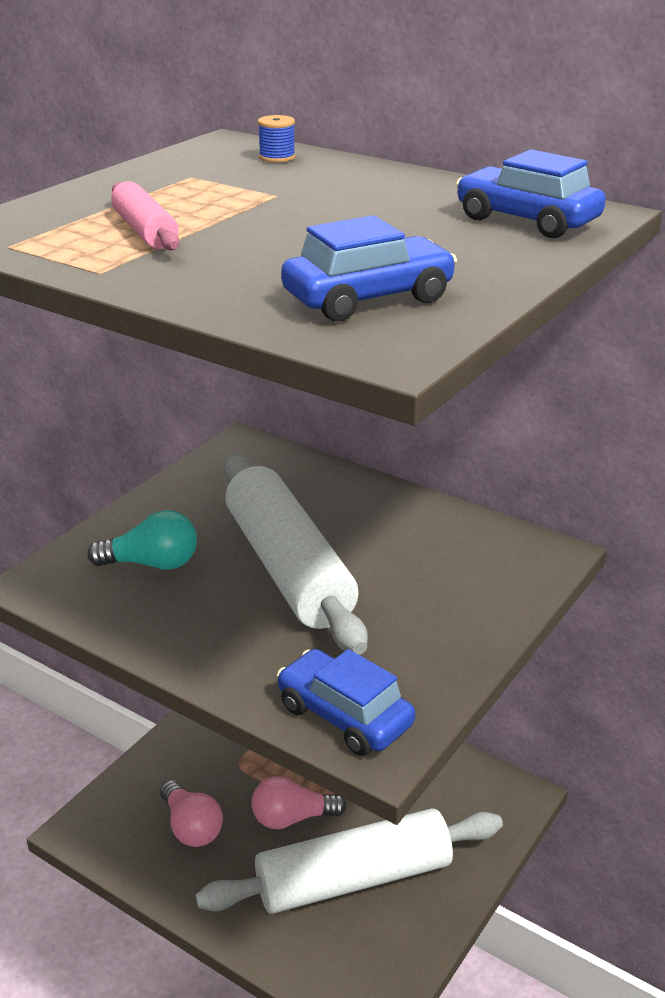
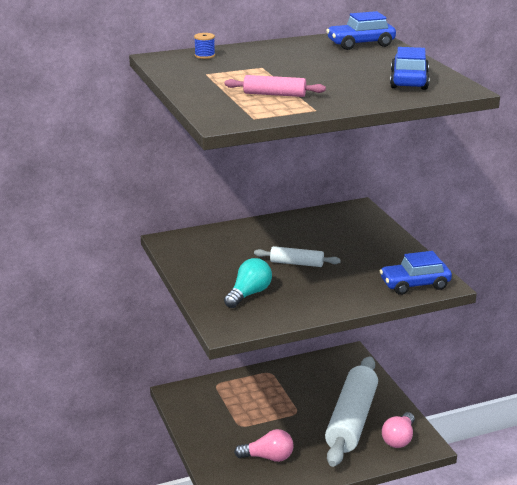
camera: 55 degrees left, 5 degrees down
(289, 568) = (296, 263): white rolling pin -> white rolling pin, size x0.45
(292, 818) = (296, 423): pink light bulb -> pink light bulb (399, 439)

